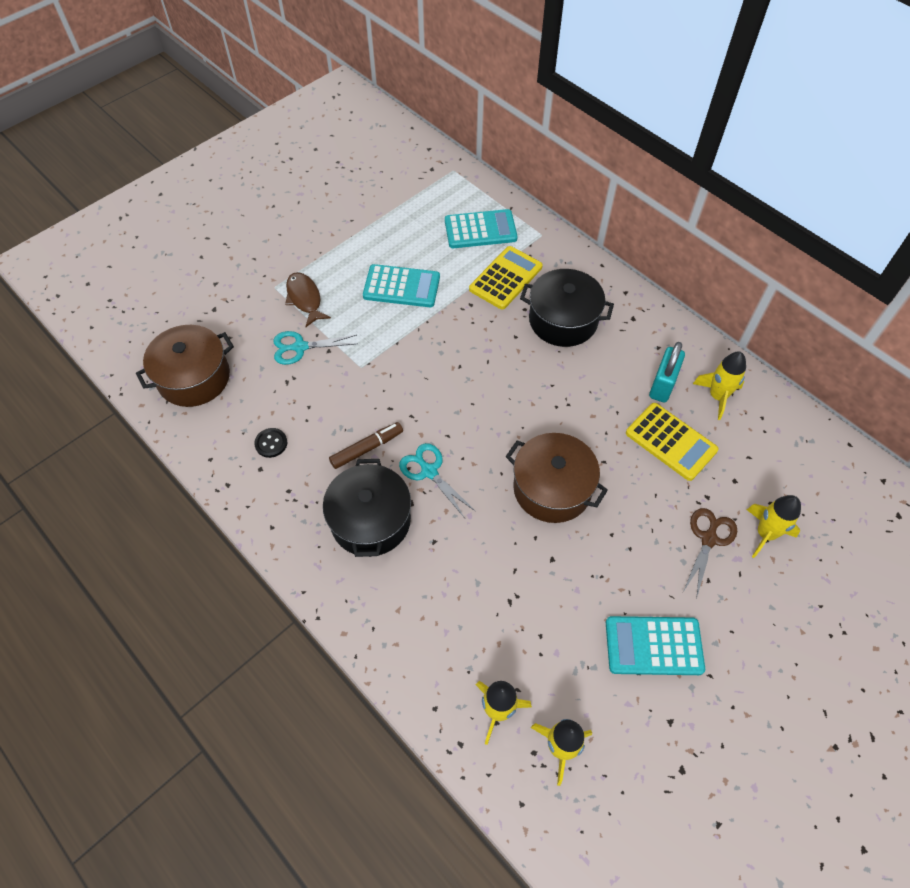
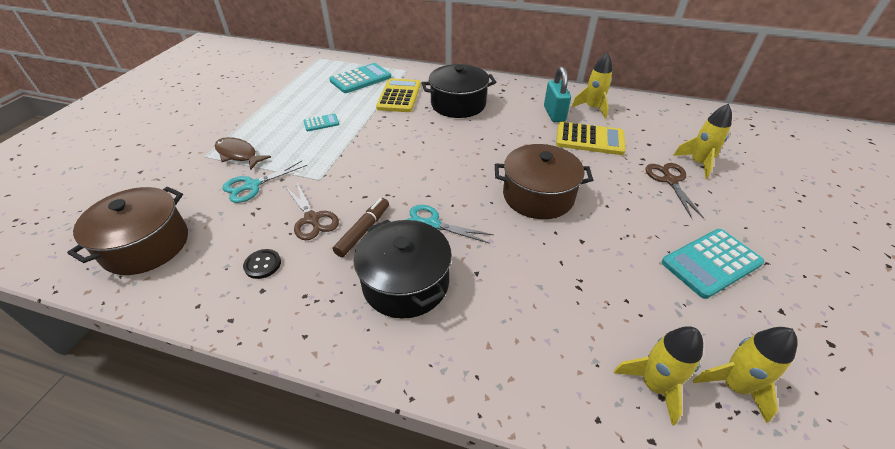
camera: 30 degrees left, 15 degrees down
(331, 413) = (312, 219): none -> brown scissors
(401, 287) = (321, 123): turquoise calculator -> turquoise calculator, size x0.52

